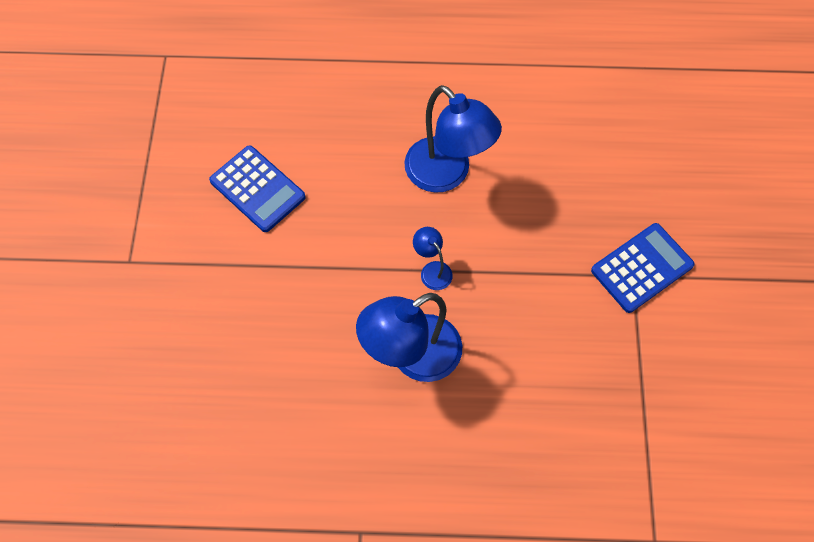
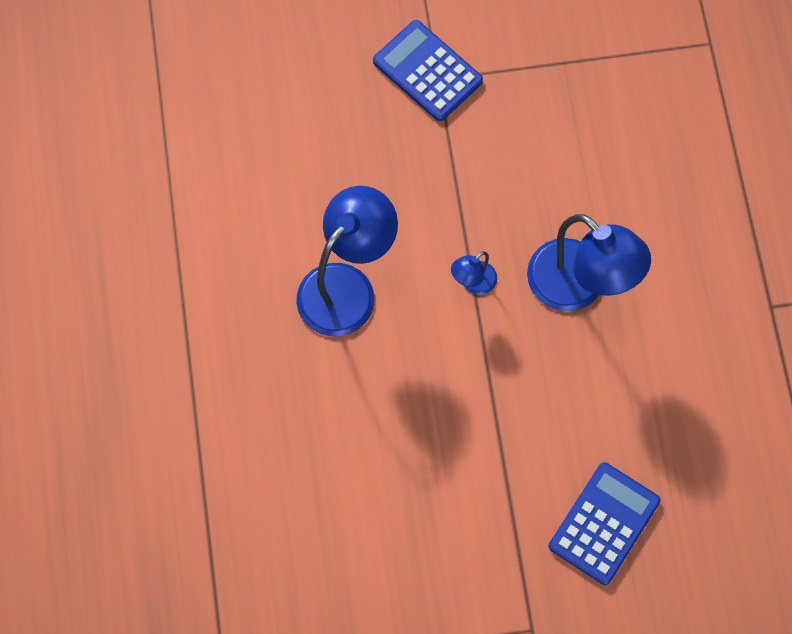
camera: 100 degrees left, 5 degrees up
(257, 189) = (406, 502): blue calculator -> blue calculator (604, 523)

